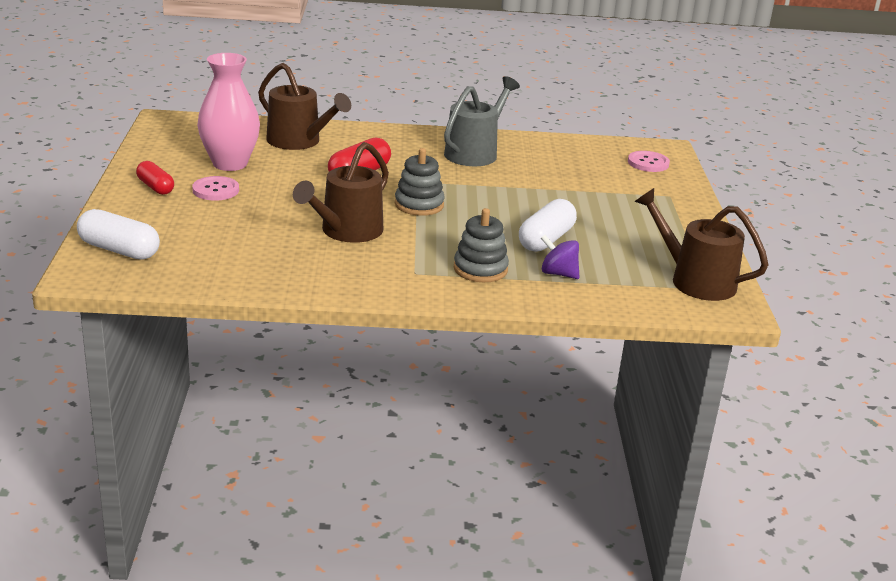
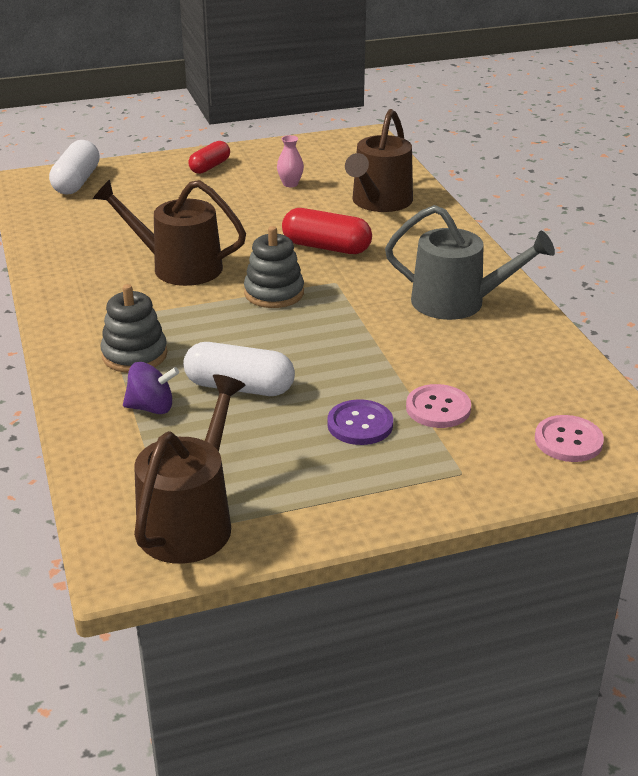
camera: 75 degrees right, 5 degrees up
(215, 190) = (224, 191): pink button -> pink button (438, 408)
(230, 164) = (290, 184): pink vase -> pink vase, size x0.41
(558, 273) = (151, 408): purple spinning top -> purple spinning top turned 75 degrees clockwise
(609, 212) = (360, 424): none -> purple button

